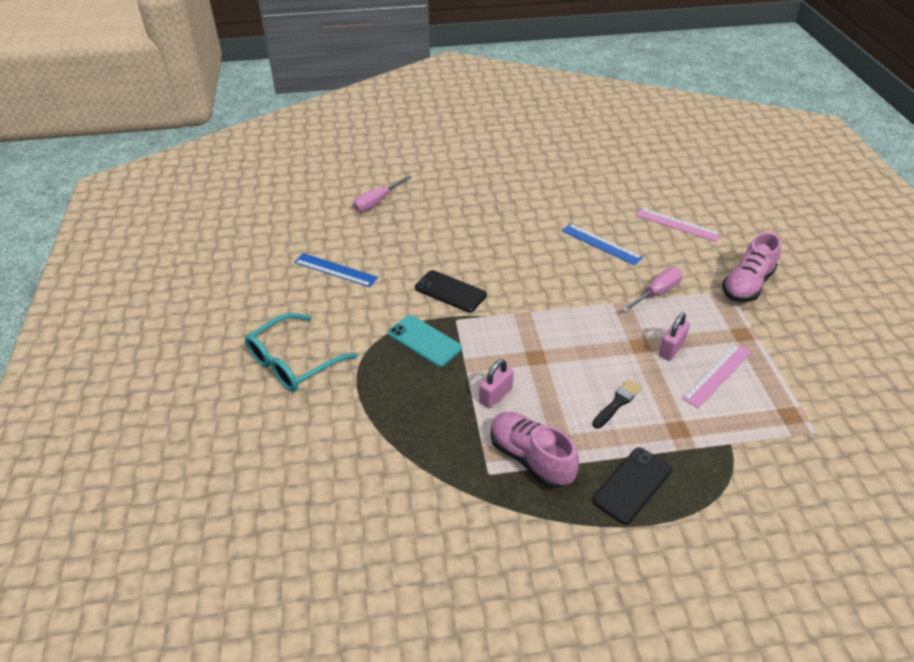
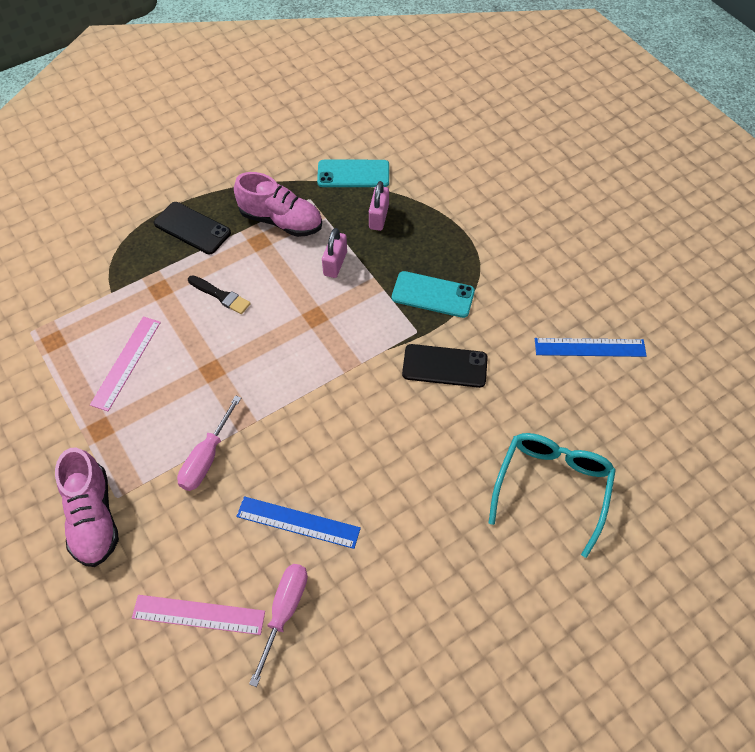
camera: 155 degrees right, 15 degrees up
(293, 362) = (535, 229): turquoise glasses -> turquoise glasses (552, 487)
(377, 202) = (637, 485): pink screwdriver -> pink screwdriver (284, 612)
(425, 486) = (353, 174): none -> turquoise phone
(617, 403) = (221, 296): black brush -> black brush turned 75 degrees counterclockwise
(632, 485) = (192, 228): black phone -> black phone turned 75 degrees counterclockwise
(671, 348) = (178, 378): pink padlock -> pink padlock (378, 217)
(747, 285) = (93, 517): pink shoe -> pink shoe turned 150 degrees clockwise

